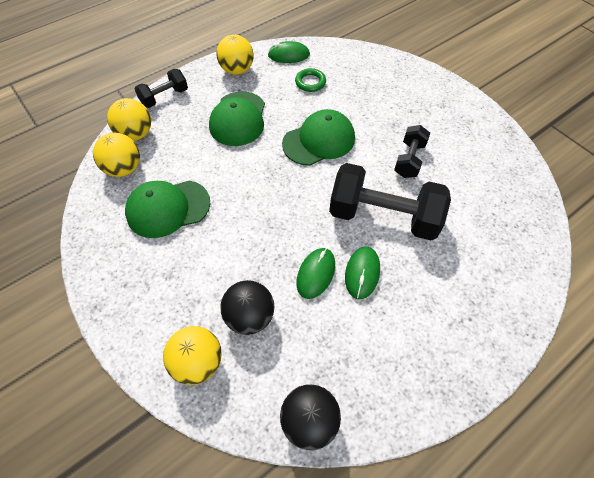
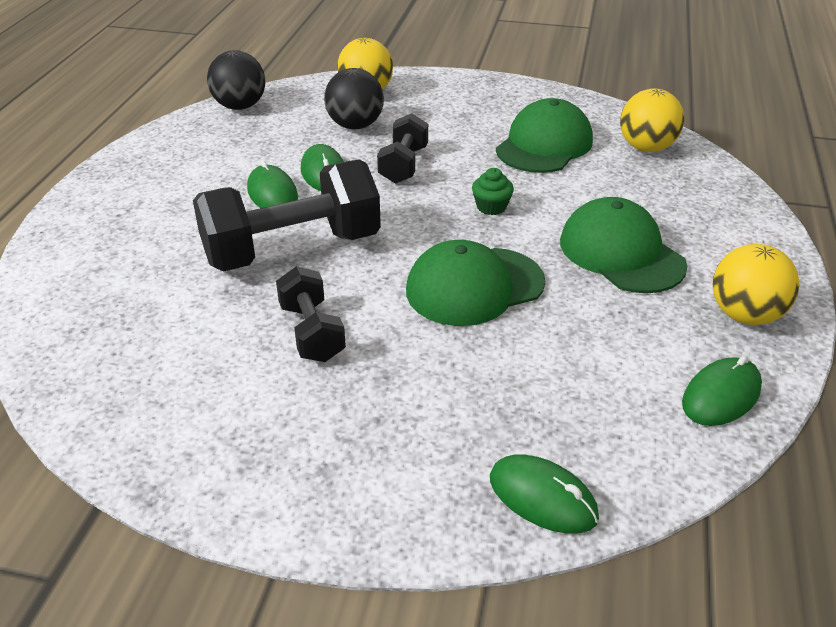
camera: 140 degrees right, 20 degrees down
(136, 134) = (700, 176): yellow ball -> none
(164, 97) = (755, 225): black dumbbell -> black dumbbell (403, 165)
(256, 180) = (491, 207): none -> green cupcake
(310, 82) = (608, 366): green ring -> none
(319, 141) = (474, 286): green cap -> green cap turned 45 degrees clockwise
(380, 62) = (542, 497): none -> green mouse

